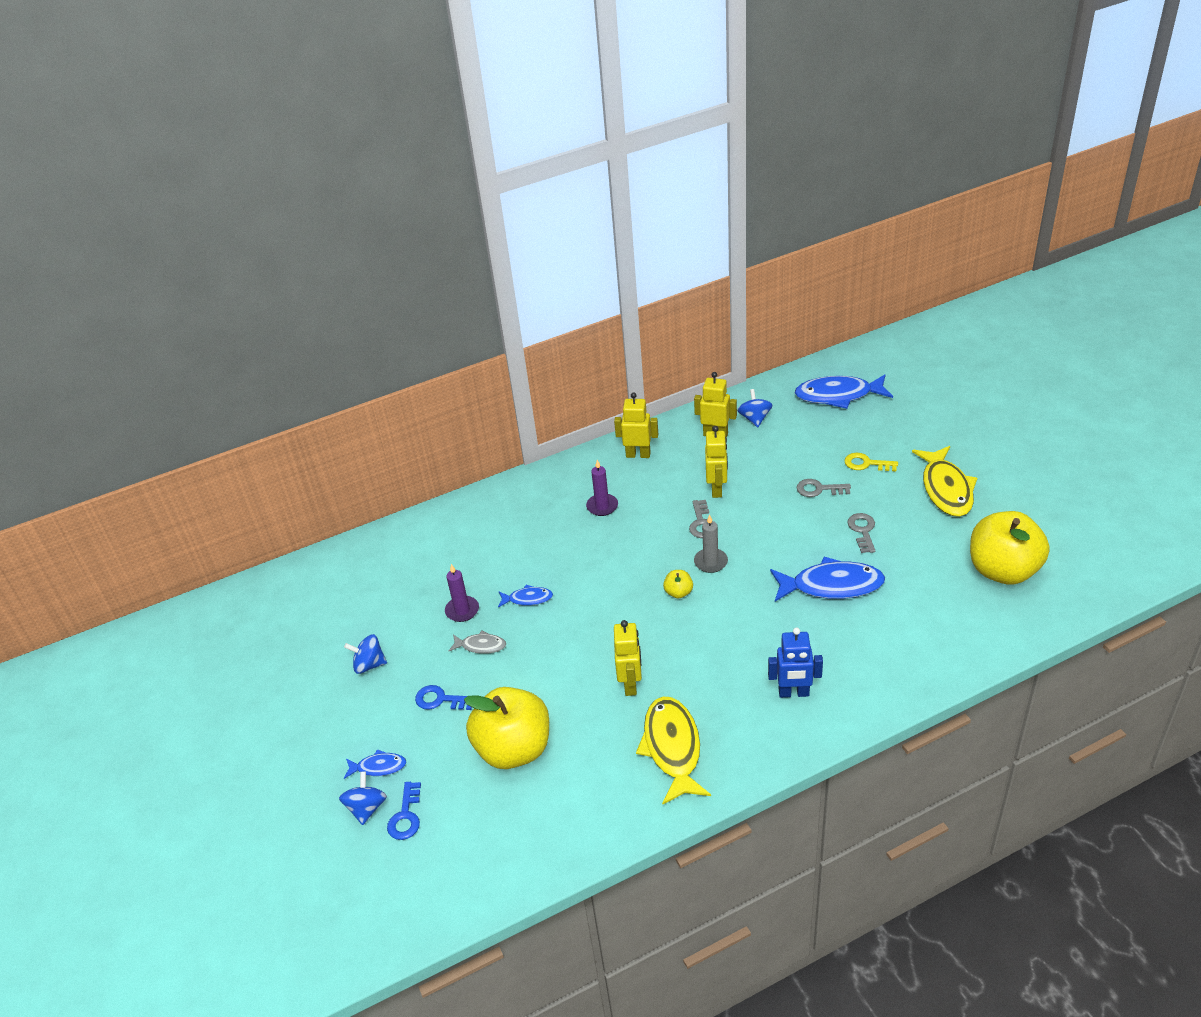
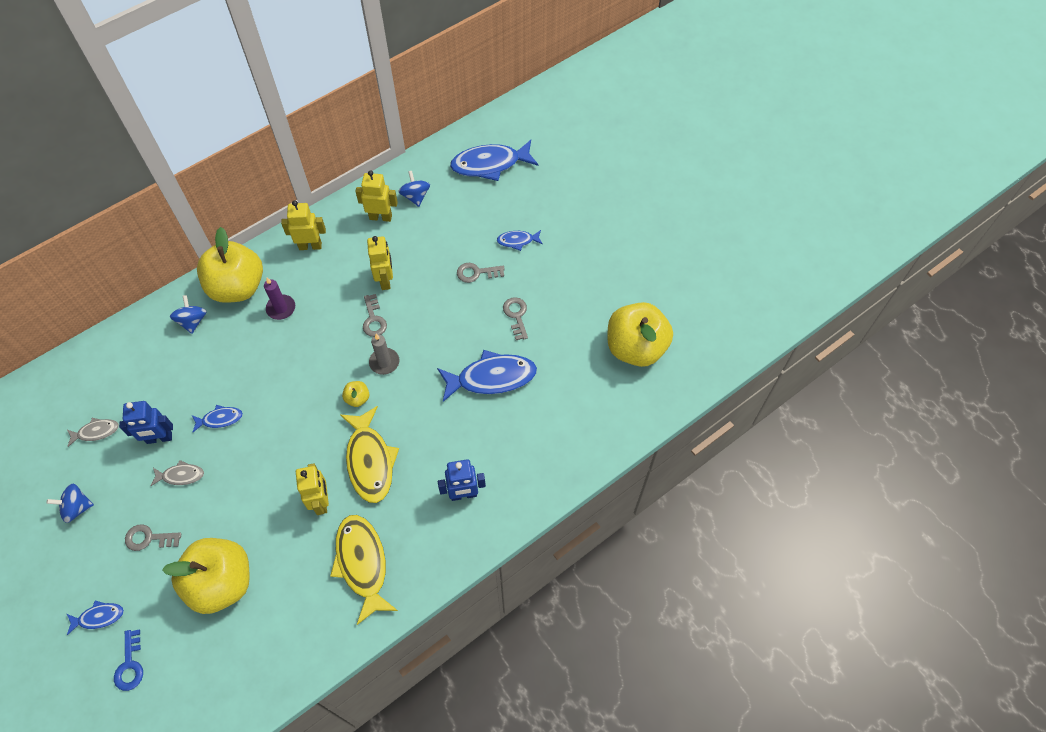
camera: 15 degrees left, 20 degrees up
(366, 808) = (93, 661): blue spinning top -> blue spinning top (192, 321)
(398, 599) = (96, 432): none -> grey fish
(440, 700) = (149, 538): blue key -> grey key
(462, 610) = (159, 438): purple candle -> blue robot
(558, 485) = (237, 287): none -> yellow apple
(866, 464) = (517, 241): yellow key -> blue fish
(946, 489) = (587, 264): yellow fish -> yellow fish (370, 461)

